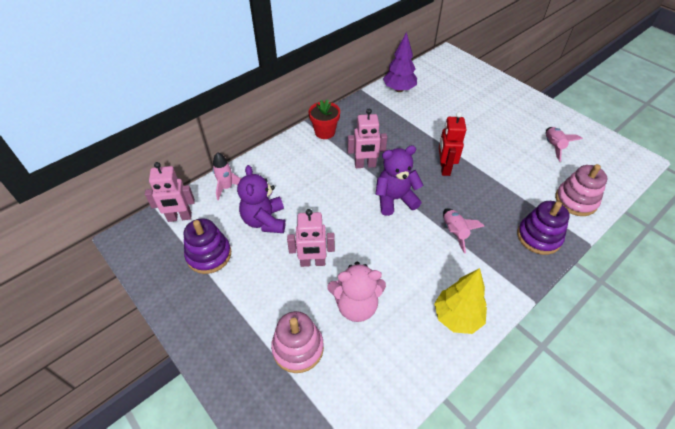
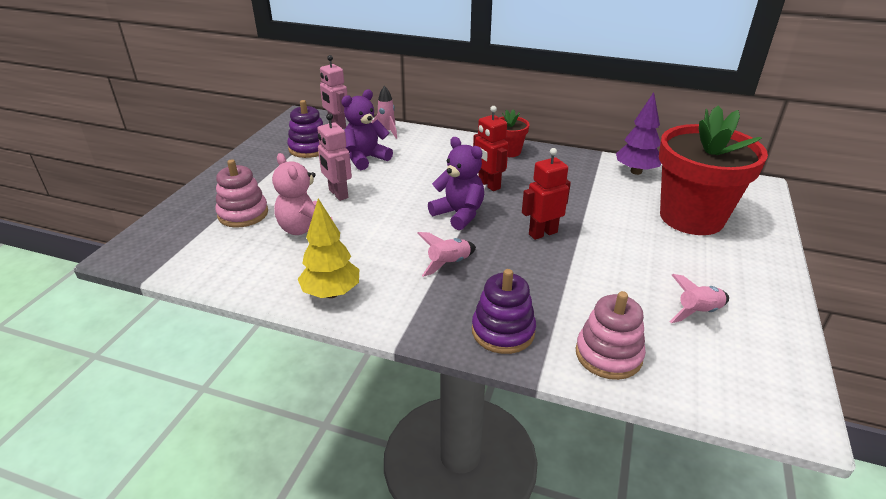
camera: 60 degrees right, 15 degrees down
(365, 165) = (488, 185): pink robot -> red robot
(465, 97) = (691, 217): none -> red flower pot

